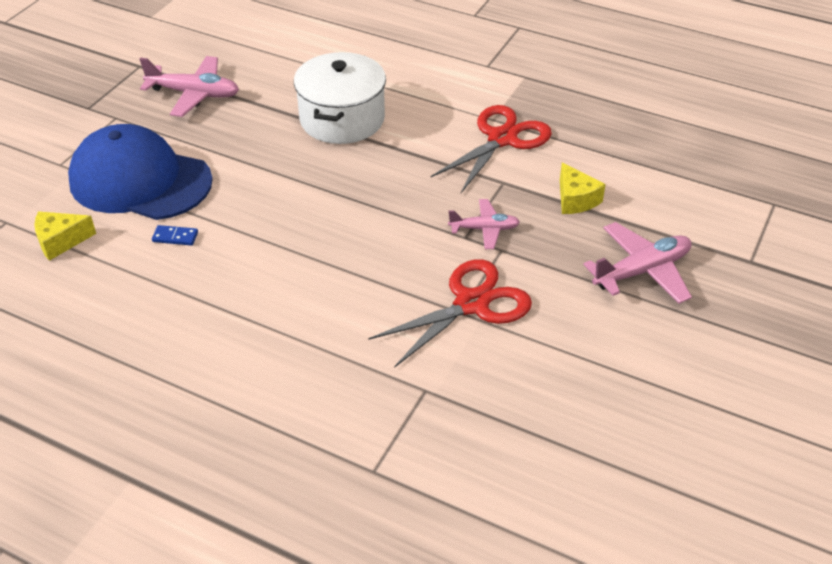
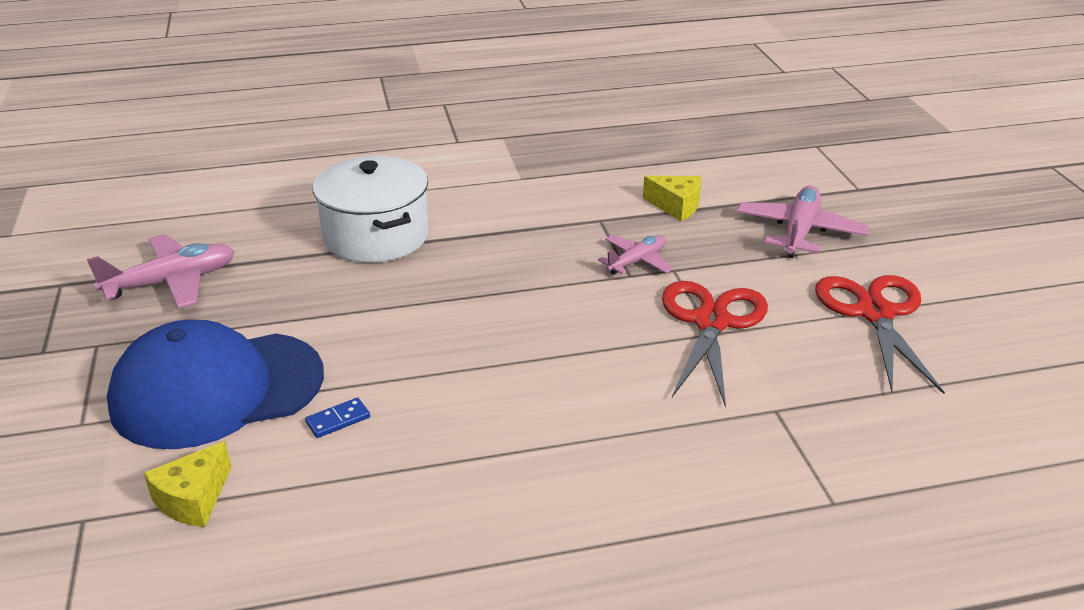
camera: 40 degrees left, 10 degrees down
(502, 139) = (551, 189): red scissors -> red scissors (875, 313)

